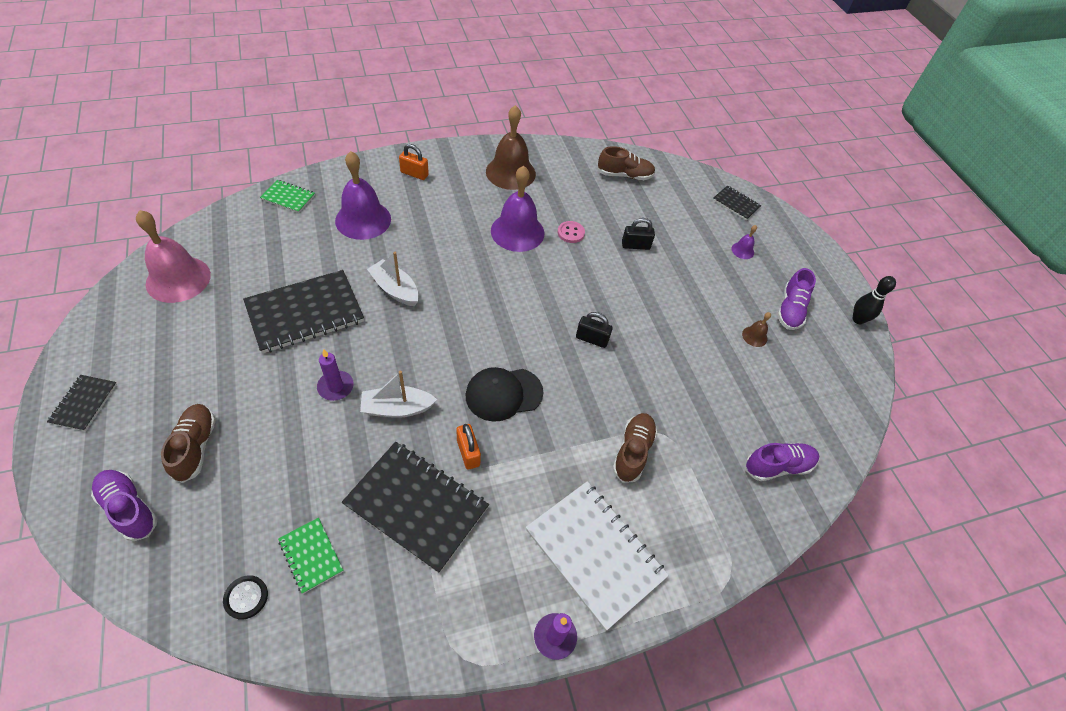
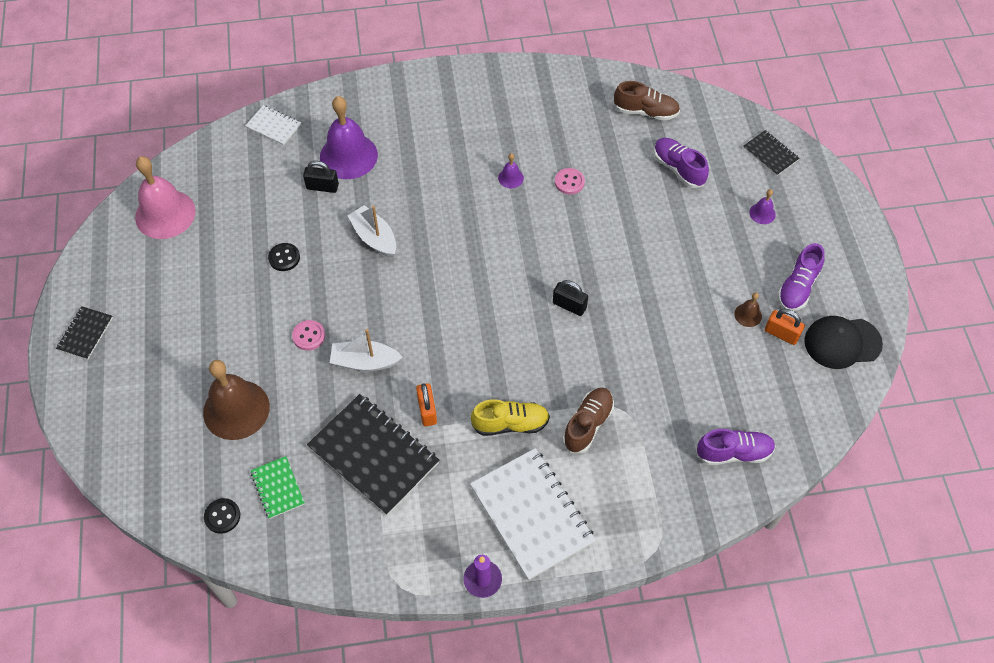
camera: 15 degrees right, 5 degrees up
(129, 508) = (126, 431): purple shoe -> purple shoe (678, 168)
(195, 447) = (181, 382): brown shoe -> none
(288, 197) = (273, 126): green notebook -> white notebook
(305, 313) = (284, 258): black notebook -> black button
(335, 387) = (309, 336): purple candle -> pink button
(414, 174) = (408, 102): orange padlock -> orange padlock (781, 334)
(503, 394) = (469, 356): black cap -> black cap (842, 342)
(510, 172) = (514, 103): brown bell -> brown bell (236, 409)
(517, 232) = (510, 178): purple bell -> purple bell, size x0.44
(556, 458) = (510, 424): none -> yellow shoe
(635, 245) = (639, 201): black padlock -> black padlock (322, 187)
(858, 319) = (874, 304): black bowling pin -> none

